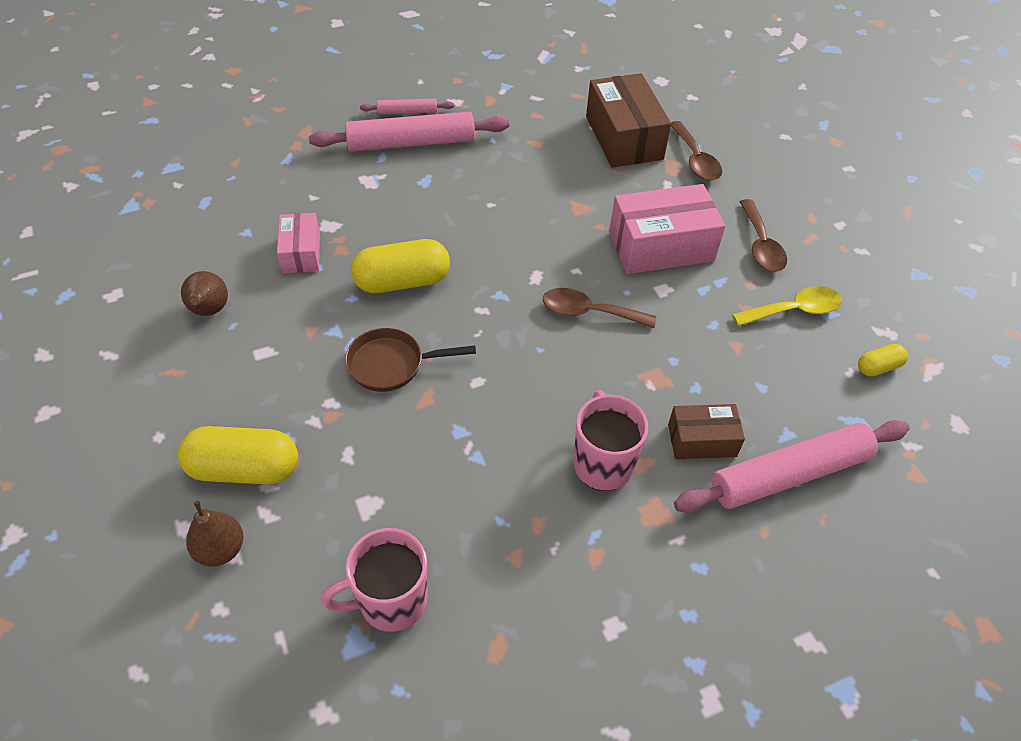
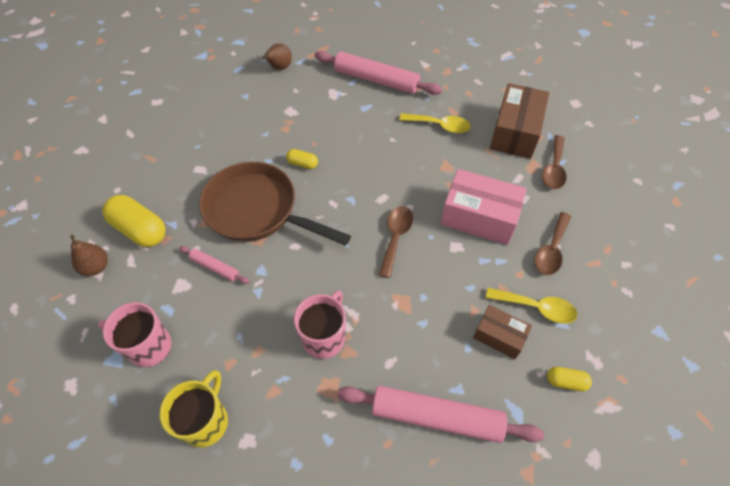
camera: 35 degrees right, 5 degrees up
(209, 311) = (192, 132): brown pear -> brown pear (279, 68)
(301, 253) = (263, 121): pink box -> none
(391, 364) = (257, 210): brown pan -> brown pan, size x1.88
(402, 282) = (302, 164): yellow capsule -> yellow capsule, size x0.51
(407, 112) = (390, 59): pink rolling pin -> pink rolling pin (215, 267)
(534, 165) = (439, 126): none -> yellow spoon
(545, 638) = (206, 421): none -> yellow mug
(589, 312) = (395, 237): brown spoon -> brown spoon turned 60 degrees clockwise
(702, 440) = (397, 359): brown box -> brown box (499, 336)

